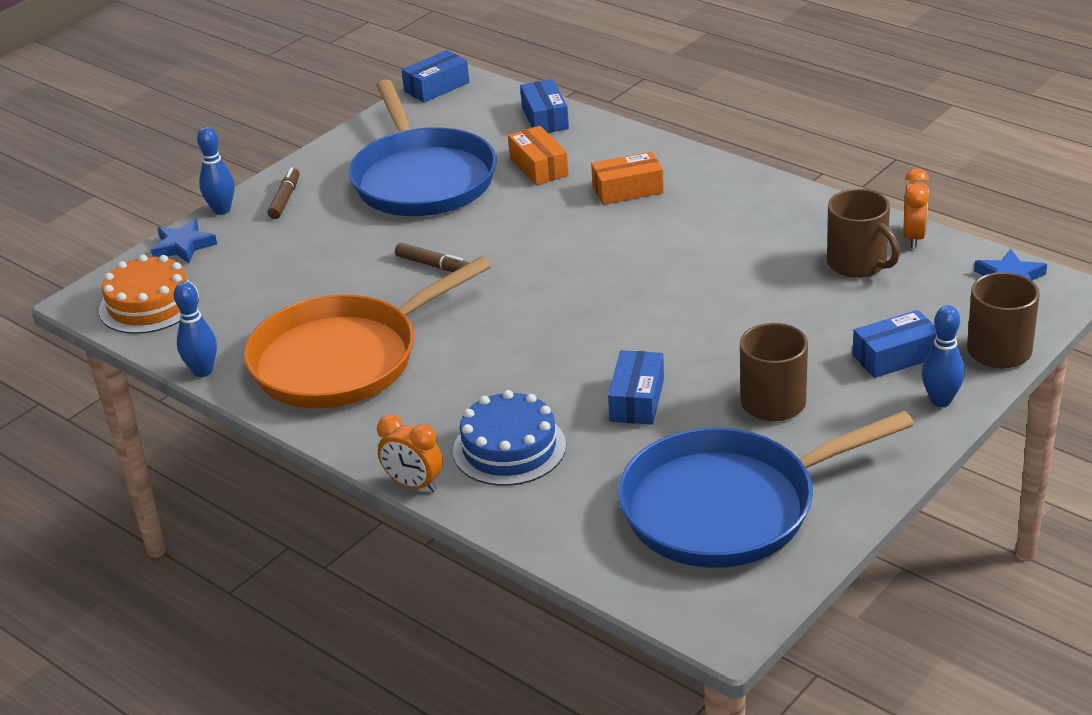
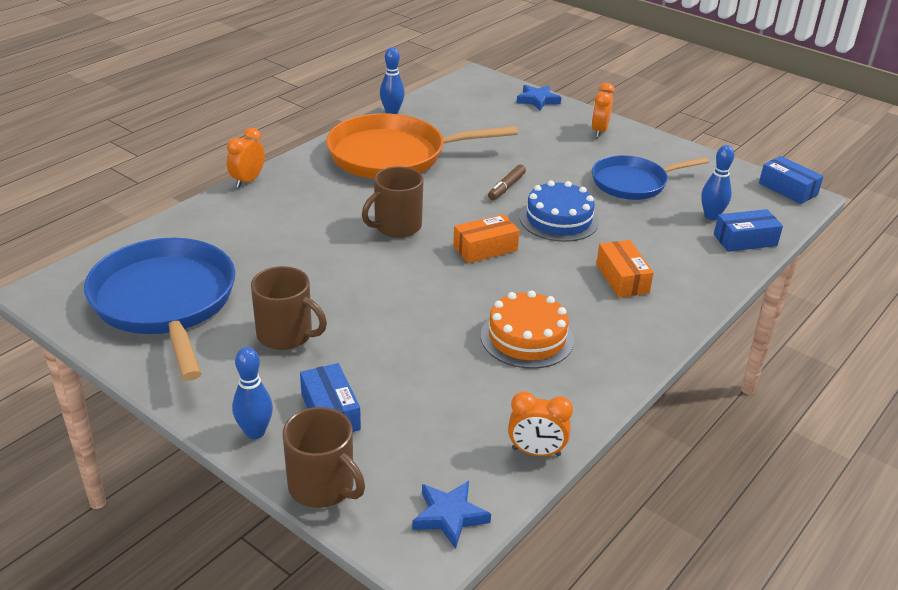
camera: 85 degrees right, 0 degrees up
(149, 304) = (470, 93): orange cake -> orange cake (527, 338)
(222, 210) = (584, 110): blue bowling pin -> blue bowling pin (711, 216)
(285, 199) = (599, 131): brown marker -> orange clock
(343, 359) = (393, 155): orange pan -> orange pan turned 60 degrees counterclockwise
(422, 179) = (632, 183): blue pan -> blue pan, size x0.63
(509, 448) = (272, 215): blue cake -> blue cake (559, 219)
(539, 167) = (658, 235): orange box -> orange box (485, 248)
(637, 400) = (310, 269): blue box -> none
(858, 264) = (489, 406): brown mug -> brown mug (396, 226)

